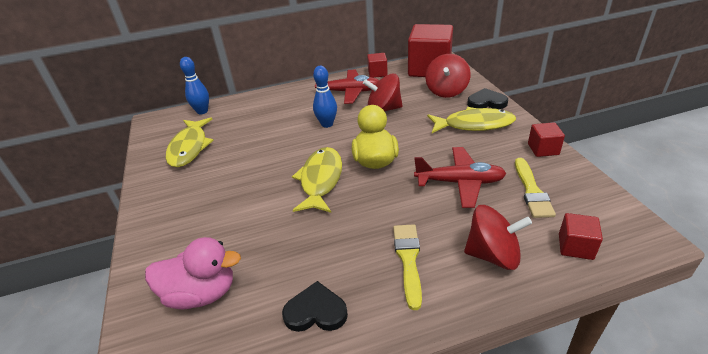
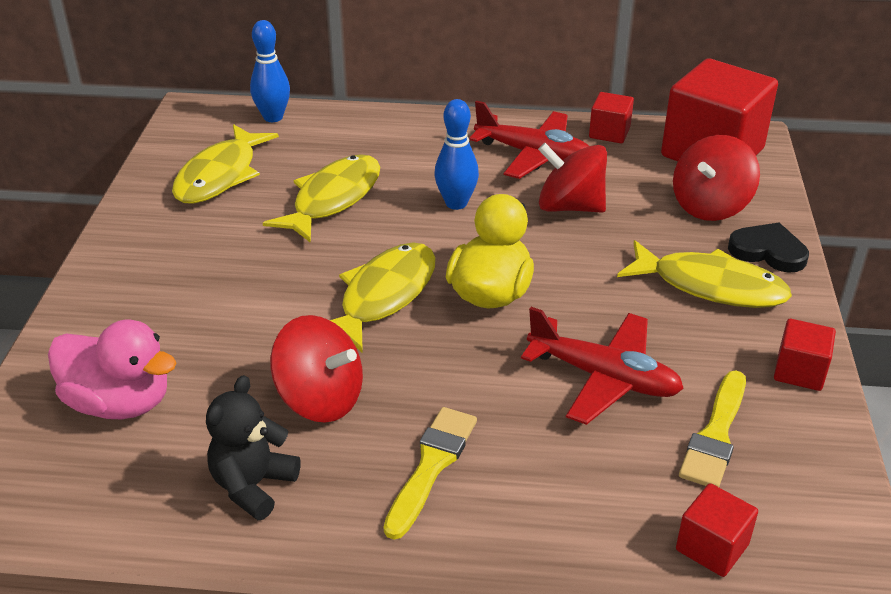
camera: 20 degrees right, 0 degrees up
(261, 141) = (333, 199): none -> yellow fish
(316, 311) = (253, 486): black heart -> black teddy bear
(493, 255) = (566, 508): red spinning top -> red spinning top (320, 399)

